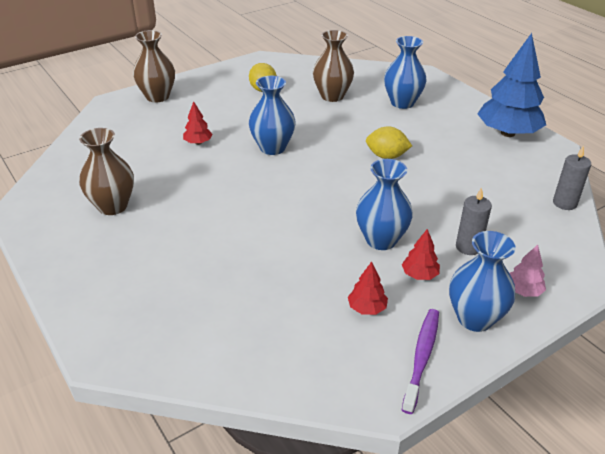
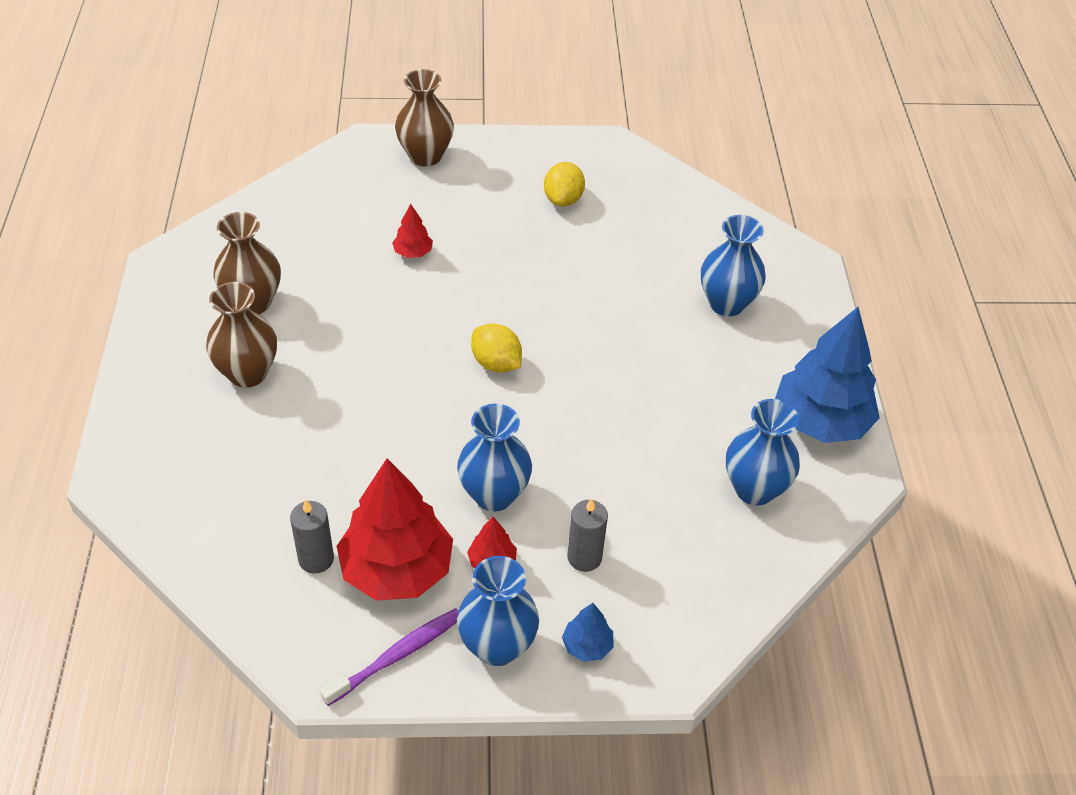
camera: 30 degrees right, 10 degrees up
(272, 148) = (492, 301): blue vase -> blue vase (754, 489)
(332, 96) = (643, 250): brown vase -> brown vase (248, 373)
(367, 308) = (397, 569): red tree -> red tree, size x2.29
(386, 156) = (618, 380): yellow lemon -> yellow lemon (496, 363)
(523, 291) = (587, 646): pink tree -> blue tree
(564, 203) = (774, 563): grey candle -> grey candle (316, 559)

